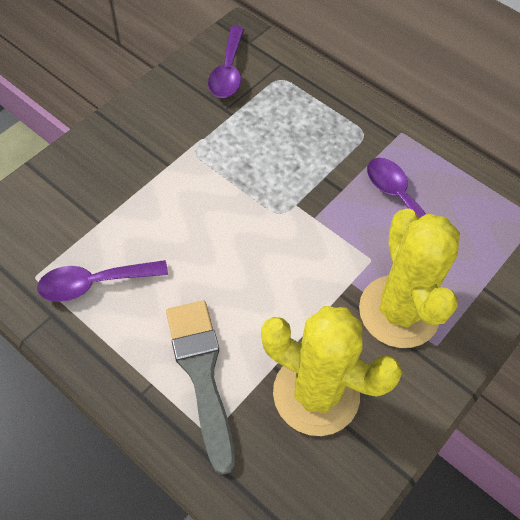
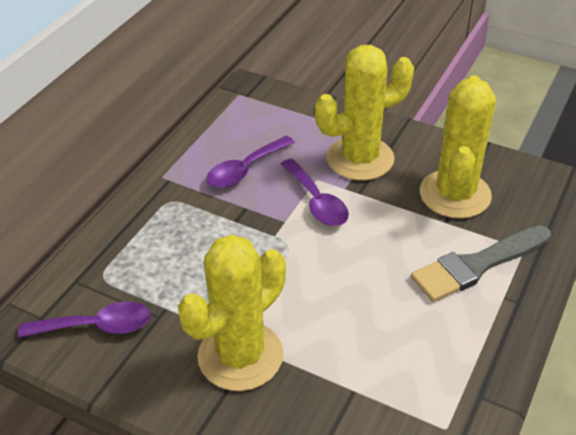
camera: 100 degrees left, 15 degrees down
(94, 283) = (428, 370): purple spoon -> purple spoon (316, 201)
(164, 154) = (240, 356): none -> yellow cactus

